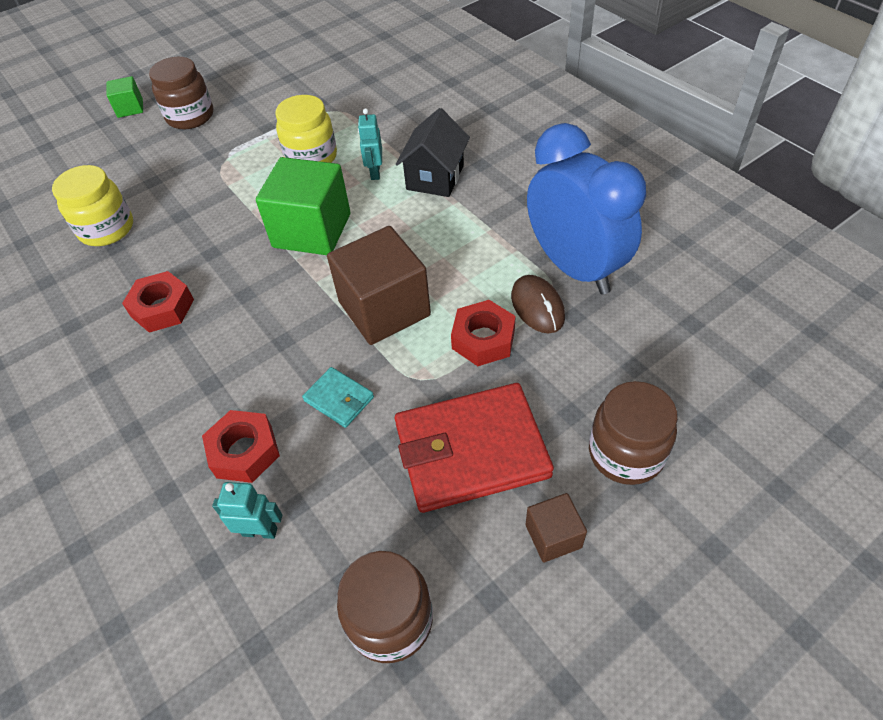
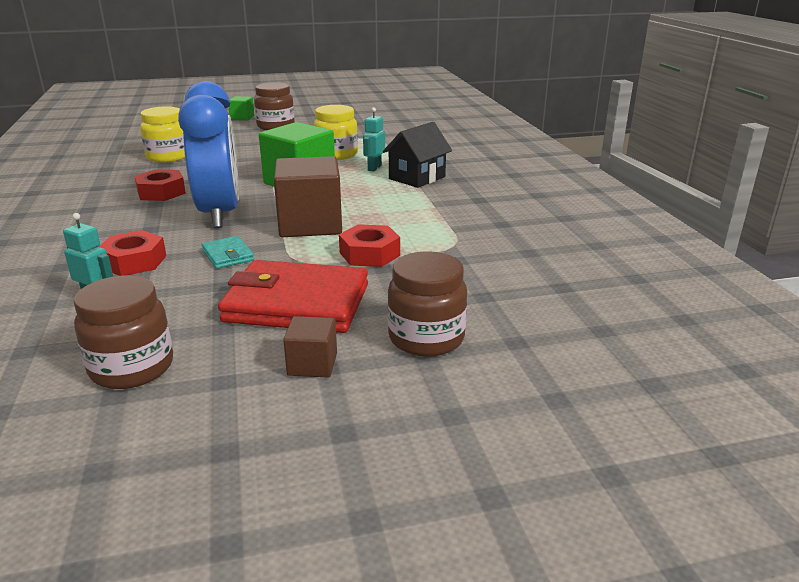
camera: 20 degrees right, 25 degrees down
(537, 306) = (431, 249): brown mouse -> none
(574, 267) = (484, 237): blue clock -> blue clock (220, 214)

